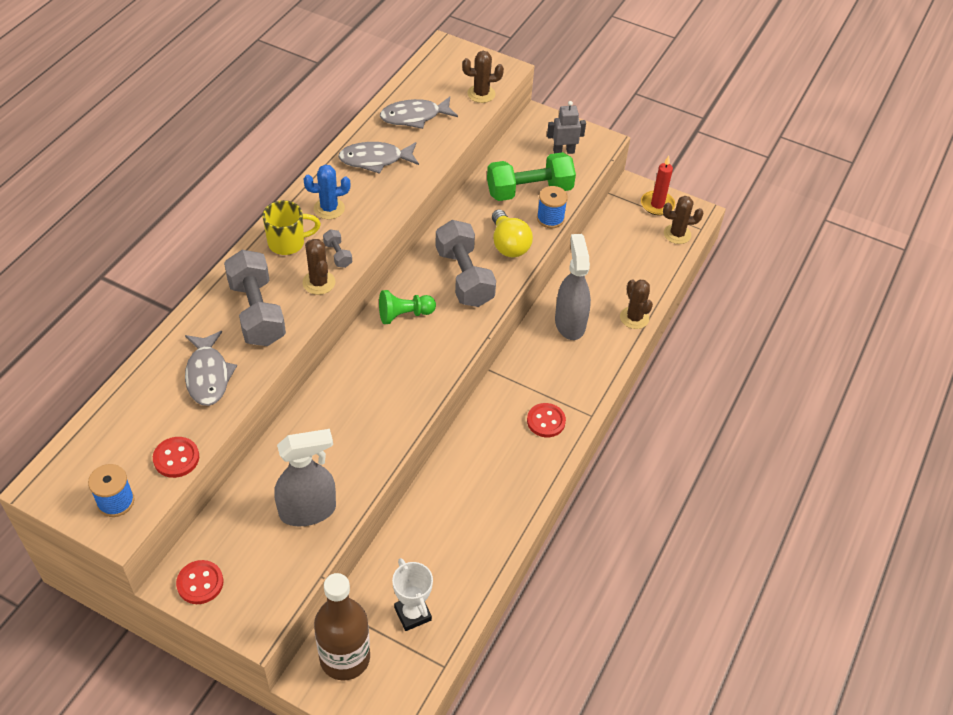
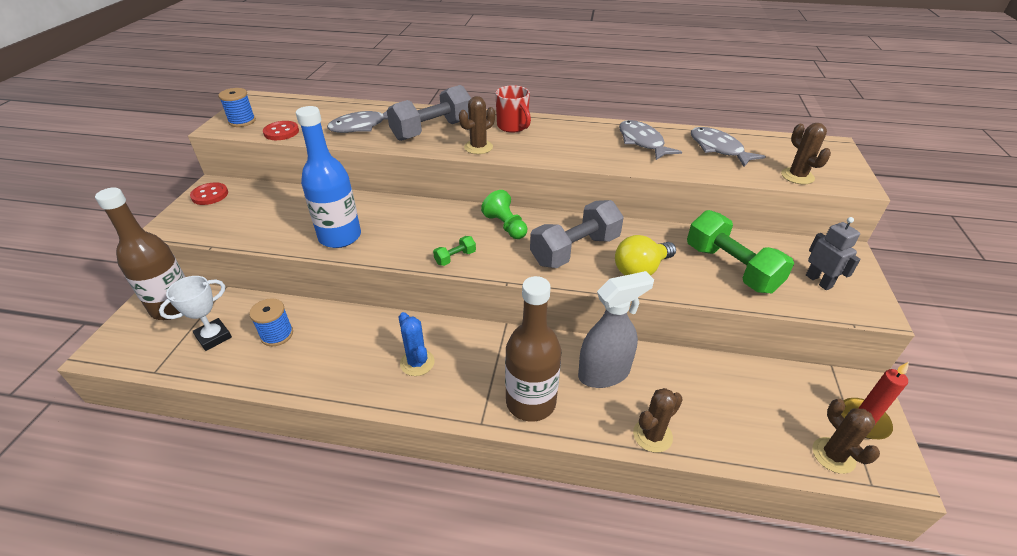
camera: 75 degrees right, 10 degrees down
(288, 243) = (513, 127): yellow mug -> red mug
(308, 511) = (277, 225): grey spray bottle -> none
(329, 208) = (565, 134): blue cactus -> blue cactus (417, 363)
(338, 255) = (515, 149): grey dumbbell -> none
(359, 453) = (340, 237): none -> blue bottle
(437, 365) = (455, 258): none -> green dumbbell
(546, 421) = (457, 383): red button -> none
(550, 218) = (705, 292): blue spool -> blue spool (277, 335)
(582, 378) = (530, 402): none -> brown bottle

